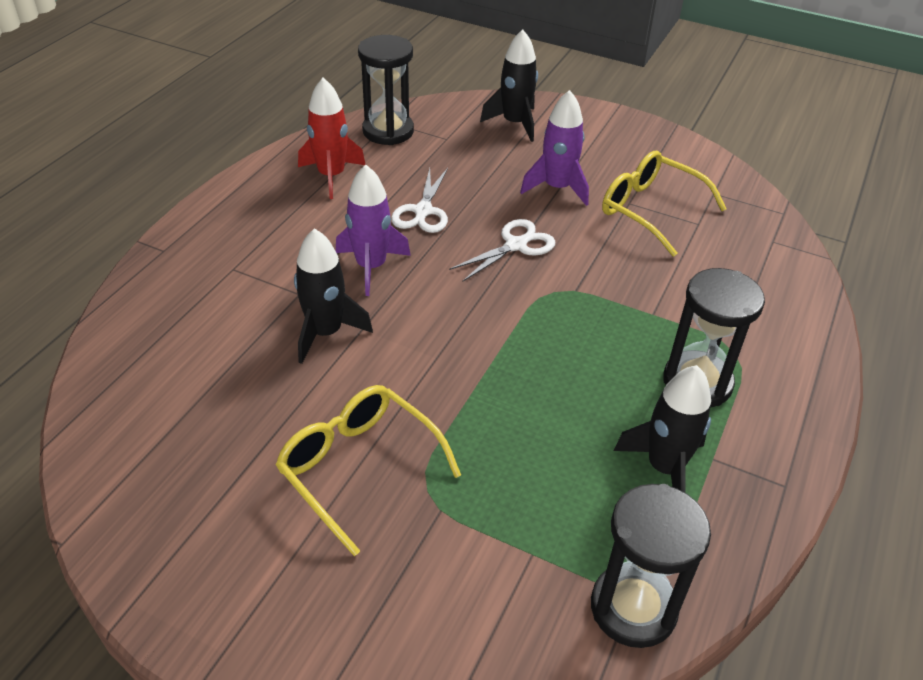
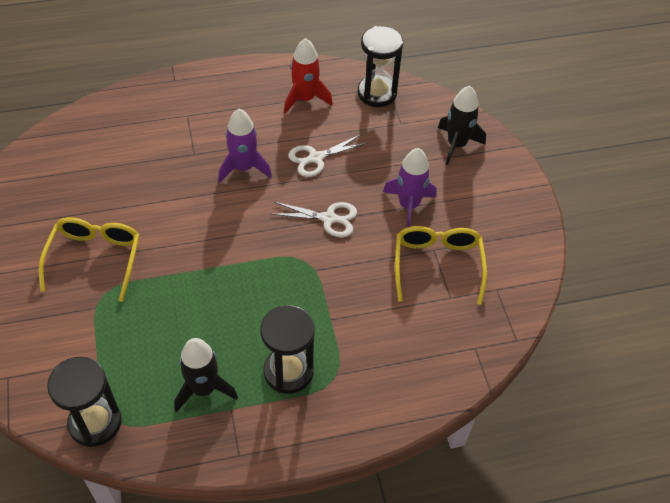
camera: 50 degrees right, 10 degrees up
(325, 333) = (174, 184): black rocket -> none

